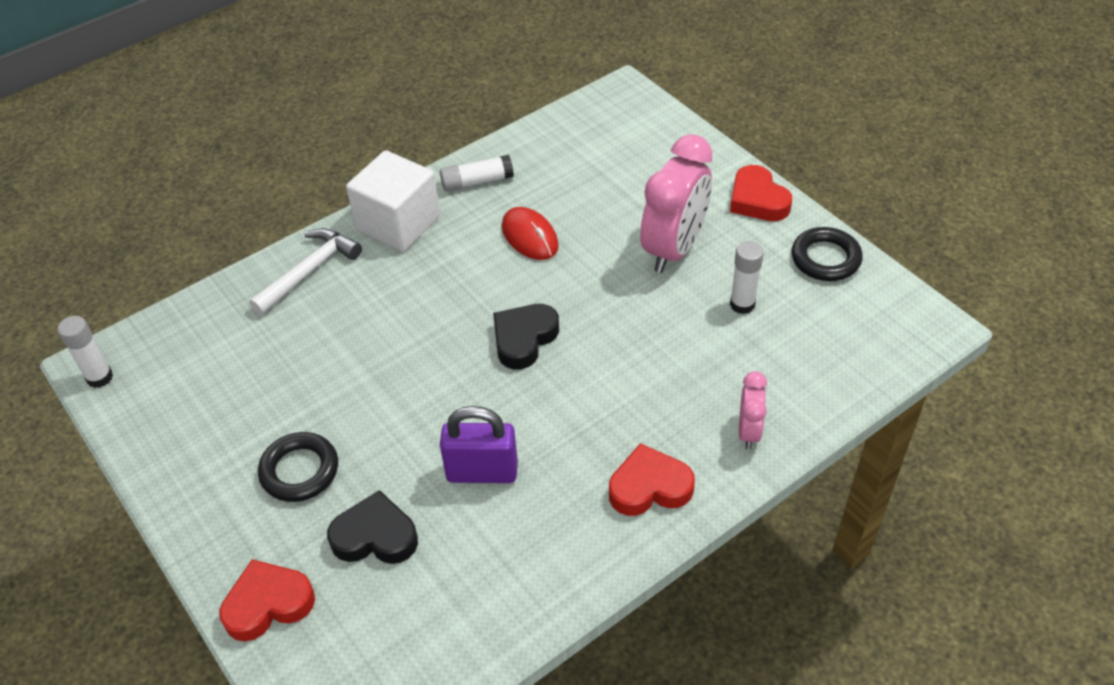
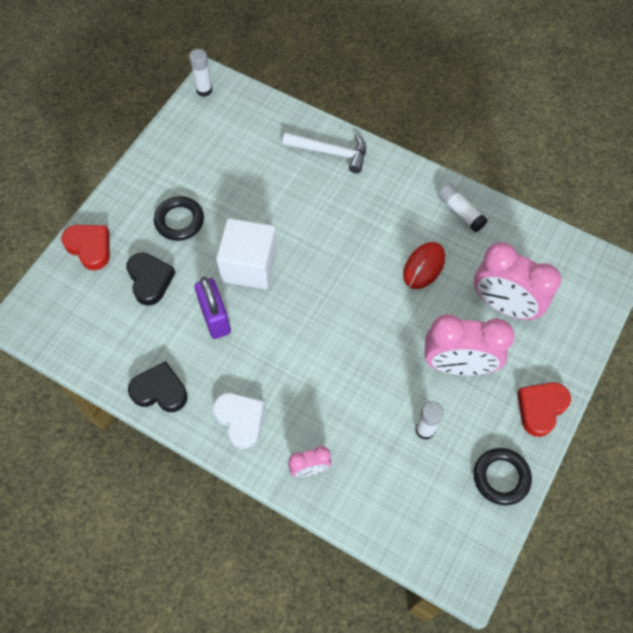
camera: 65 degrees right, 15 degrees up
(398, 223) = (396, 182): white cube -> white cube (249, 265)
(524, 339) = (329, 299): black heart -> black heart (160, 391)
(618, 186) = (504, 305): none -> pink clock
(649, 487) = (240, 420): red heart -> white heart

